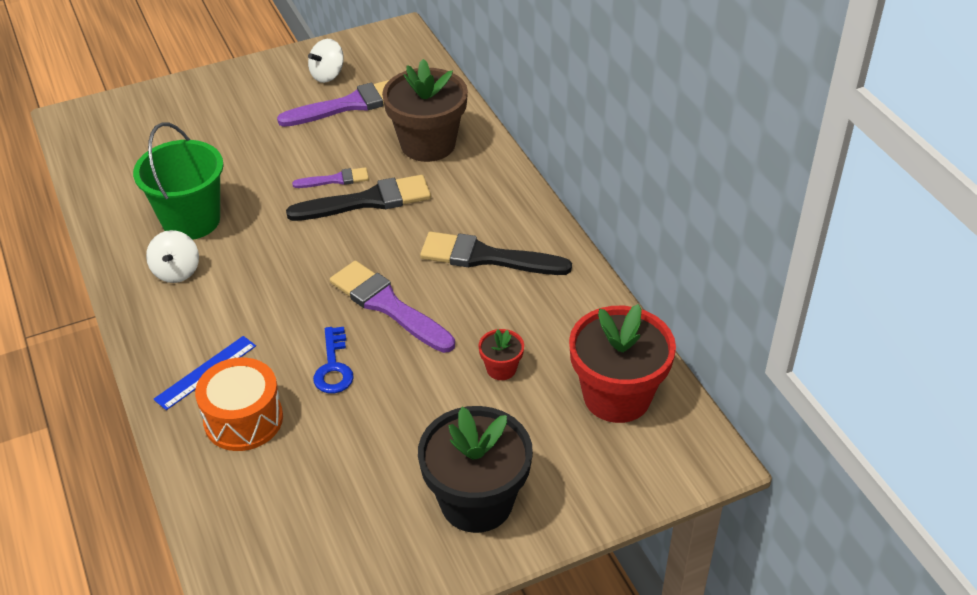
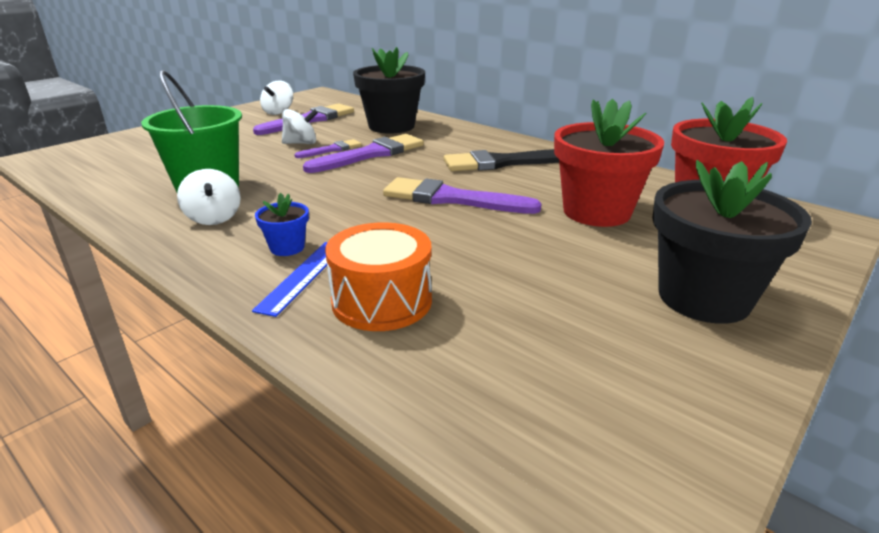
camera: 25 degrees left, 15 degrees down
(212, 333) = (287, 247): none -> blue flower pot
(313, 157) = (301, 143): none -> white spinning top
(333, 366) = (442, 242): blue key -> none
(367, 201) = (371, 154): black brush -> purple brush
(428, 144) = (391, 126): brown flower pot -> black flower pot
(501, 369) = (596, 212): red flower pot -> red flower pot, size x2.21

